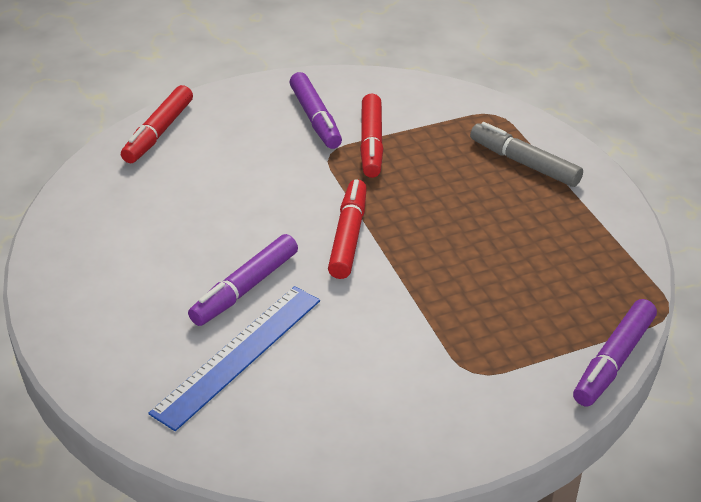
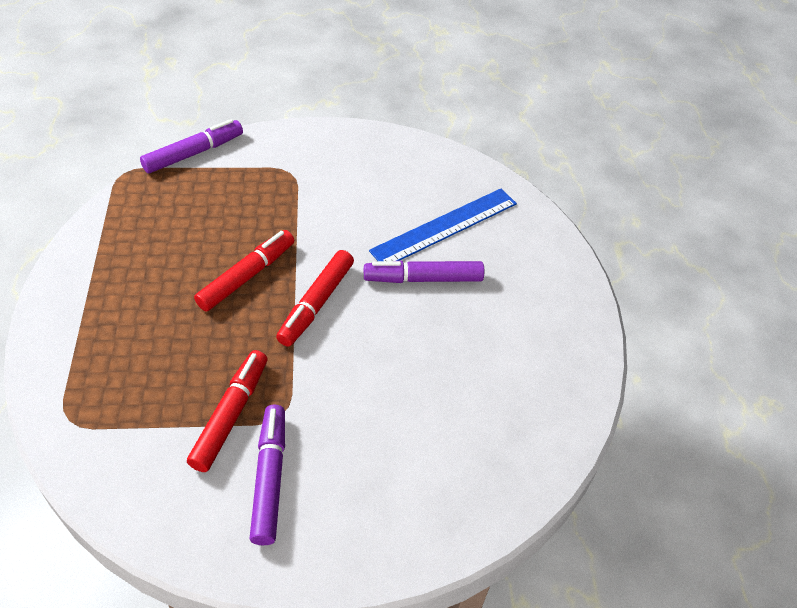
camera: 165 degrees left, 10 degrees up
(158, 132) = (459, 512): red marker -> red marker (247, 276)
(245, 288) = (423, 279): purple marker -> purple marker turned 150 degrees counterclockwise
(524, 163) = (100, 338): grey marker -> none

